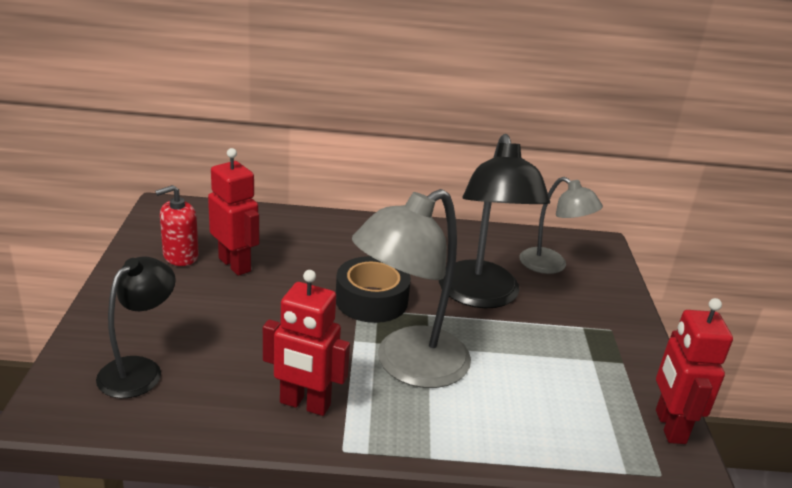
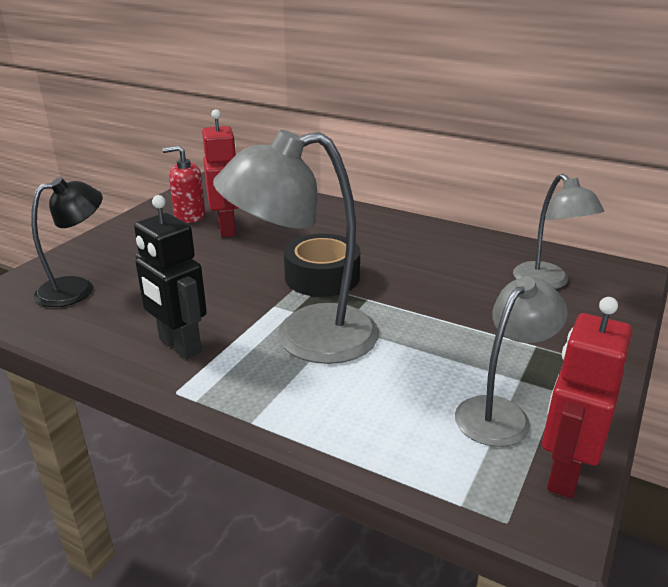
camera: 30 degrees right, 0 degrees up
(304, 404) = (179, 346): red robot -> black robot
(481, 296) = (439, 294): black lamp -> none
(599, 392) = (500, 413): none -> grey lamp

